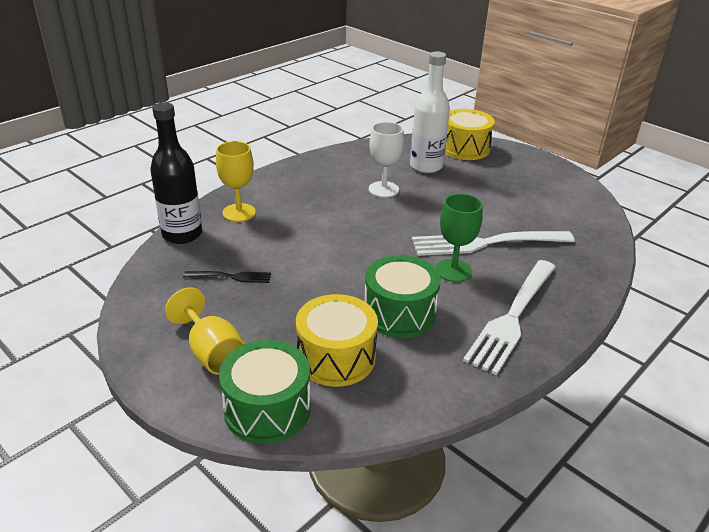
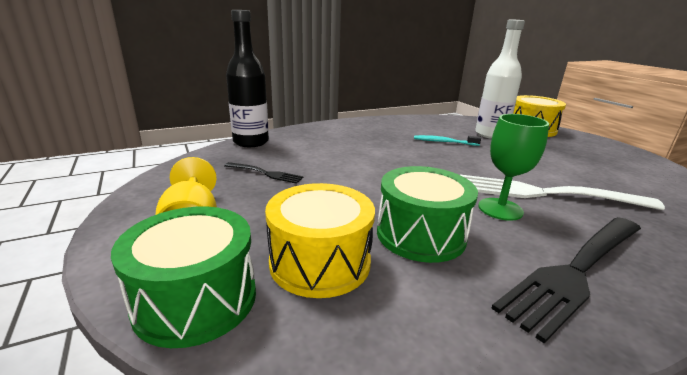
camera: 20 degrees right, 10 degrees down
(239, 212) = (307, 137): yellow goblet -> none
(383, 189) = (444, 142): white goblet -> turquoise toothbrush
(512, 317) = (576, 270): white fork -> black fork

